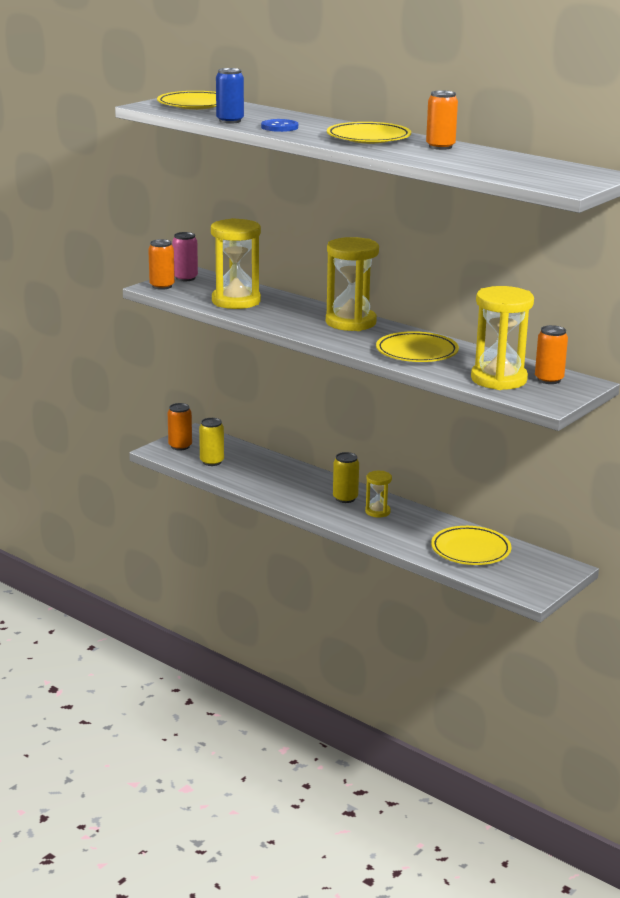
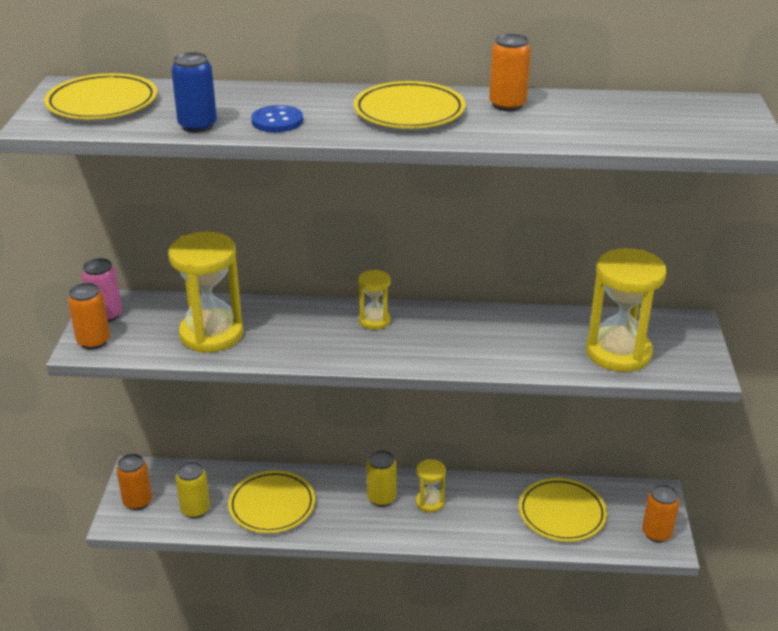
camera: 35 degrees left, 10 degrees up
(350, 322) = (374, 320): yellow hourglass -> yellow hourglass, size x0.51
(417, 352) = (495, 343): yellow plate -> yellow plate (272, 506)
(549, 379) = (658, 332): orange can -> orange can (656, 533)

